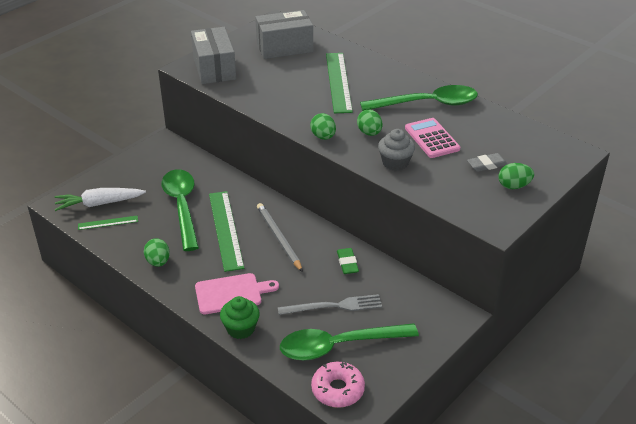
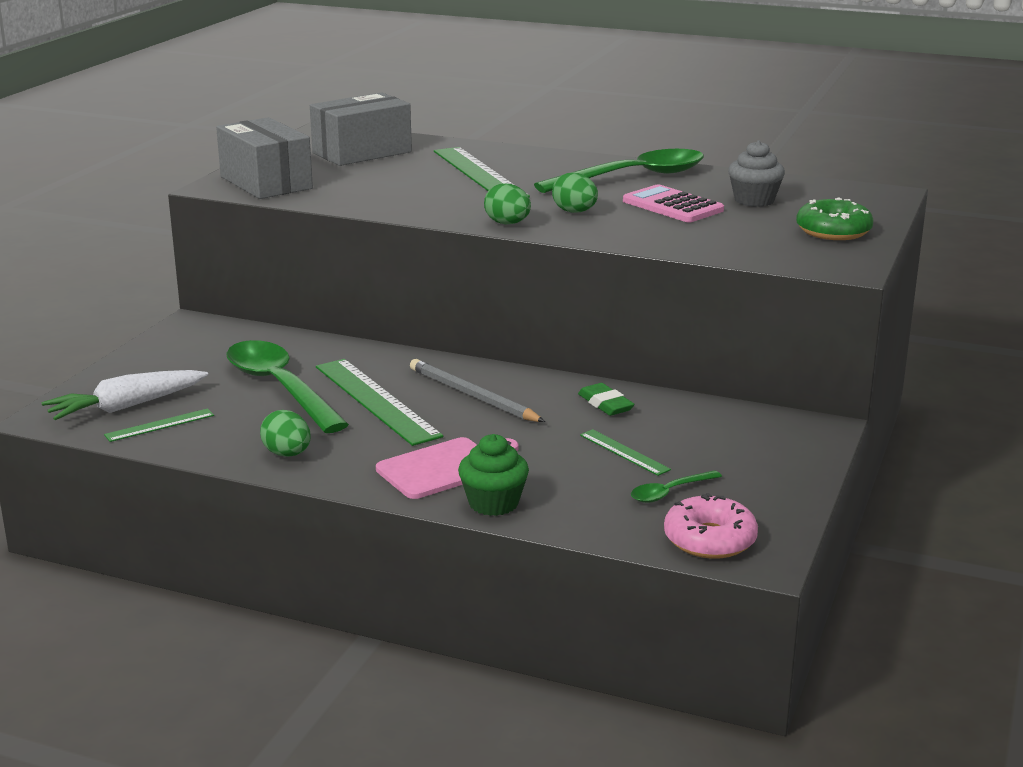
camera: 20 degrees left, 15 degrees down
(334, 306) = (624, 452): grey fork -> green ruler
(339, 346) = (669, 492): green spoon -> green spoon, size x0.45
(395, 163) = (642, 233): grey cupcake -> grey cupcake (754, 200)
(487, 165) = (776, 218): grey eraser -> none
(513, 186) = (833, 231): green egg -> green donut

